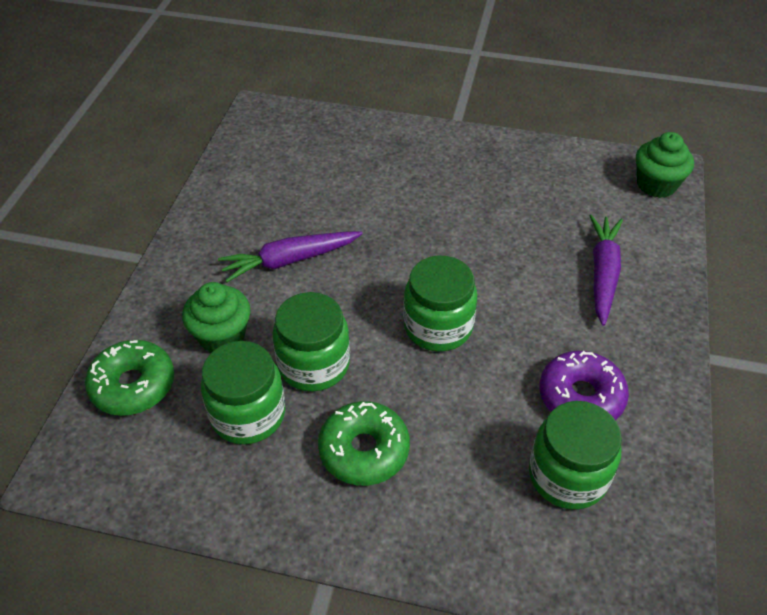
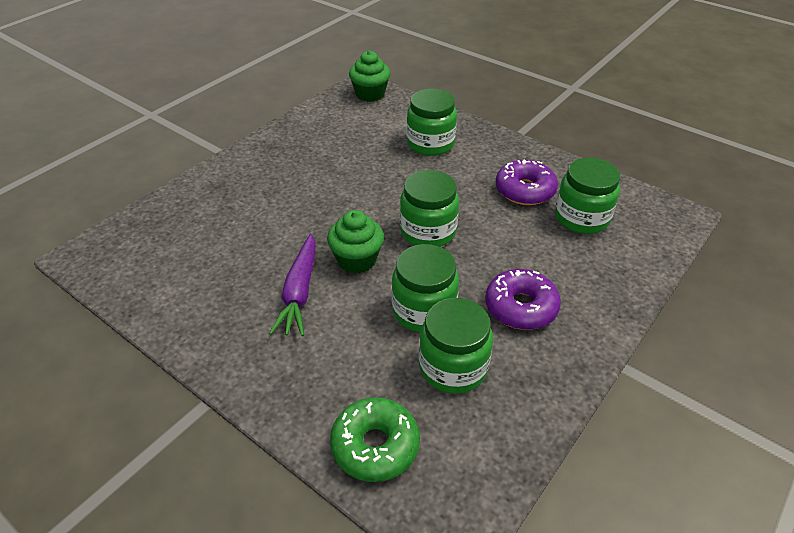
camera: 65 degrees left, 5 degrees down
(222, 336) = (356, 362): green cupcake -> green cupcake (357, 260)
(364, 450) = (521, 307): green donut -> purple donut
(603, 274) = (430, 144): purple carrot -> green jar

